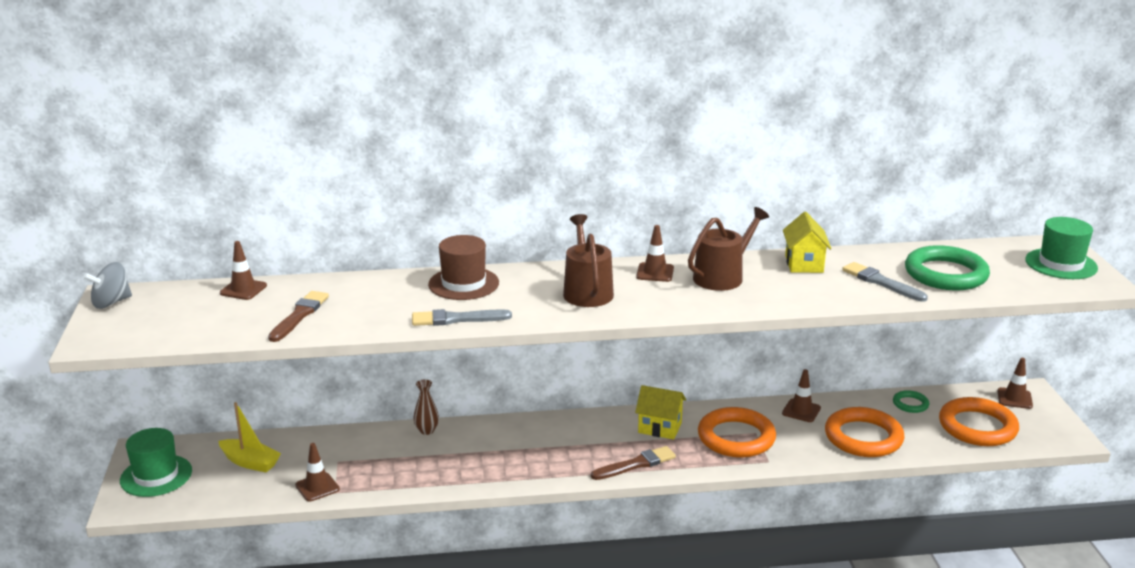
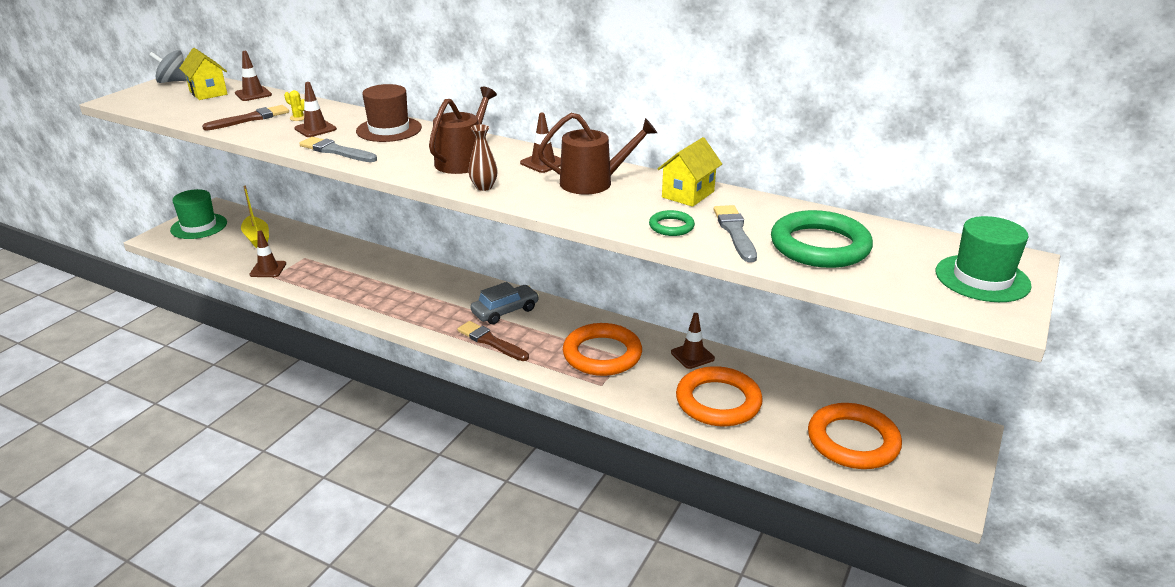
camera: 35 degrees right, 5 degrees up
(349, 299) = (298, 118): none -> yellow cactus
(427, 430) = (387, 259): brown vase -> brown vase (484, 187)
(609, 435) = (505, 311): none -> grey car
(635, 464) = (491, 342): brown brush -> brown brush turned 150 degrees counterclockwise
(660, 428) = (551, 321): yellow house -> yellow house (208, 93)
(910, 404) = (809, 391): green ring -> green ring (671, 226)
(1014, 398) = (936, 431): brown traffic cone -> brown traffic cone (315, 129)

